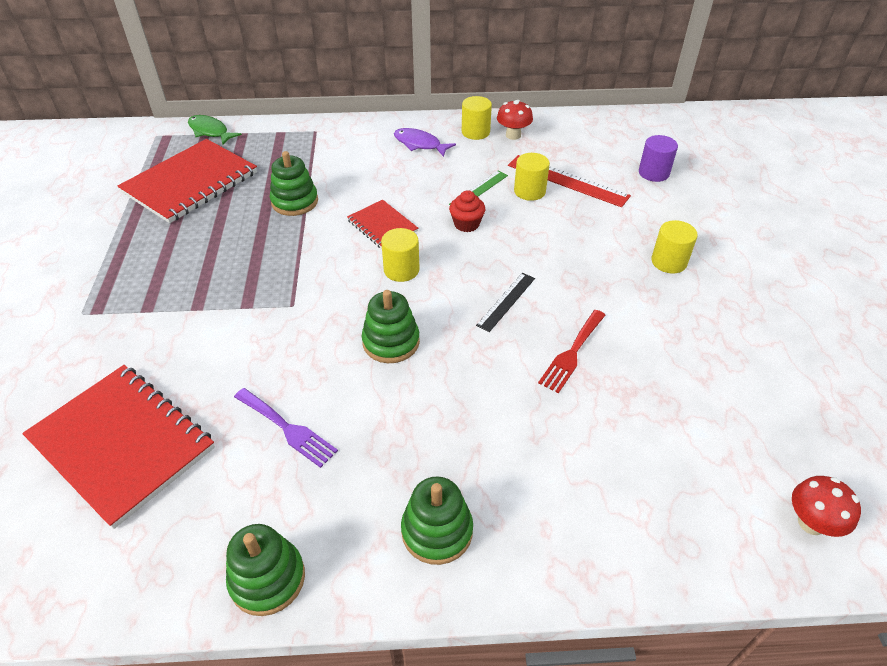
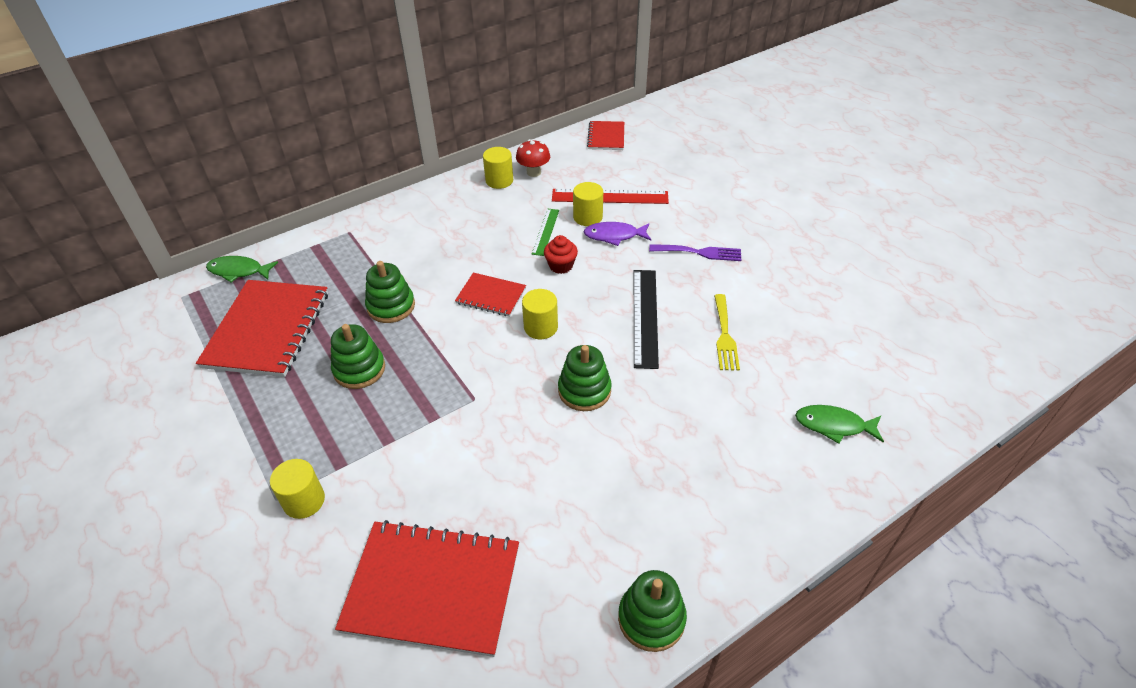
camera: 30 degrees left, 0 degrees up
(288, 429) = (564, 500): purple fork -> purple fork (700, 252)
(419, 144) = (459, 209): purple fish -> purple fish (614, 236)
(437, 531) = (740, 514): green stacking toy -> green stacking toy (359, 369)
(506, 301) = (645, 317): black ruler -> black ruler, size x1.67
(572, 353) = (724, 336): red fork -> yellow fork
(610, 126) = (606, 137): none -> red notebook
(615, 497) = (833, 425): none -> green fish
(653, 173) = (669, 166): purple cylinder -> none
(669, 262) = (735, 234): yellow cylinder -> yellow cylinder (304, 501)
(811, 523) = (955, 380): red mushroom -> none

